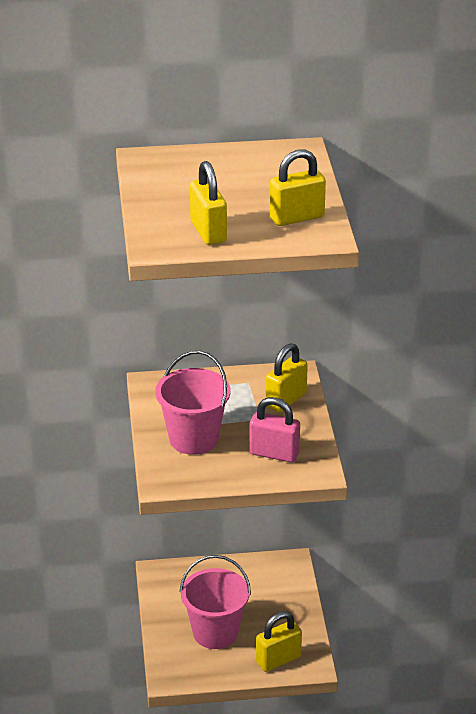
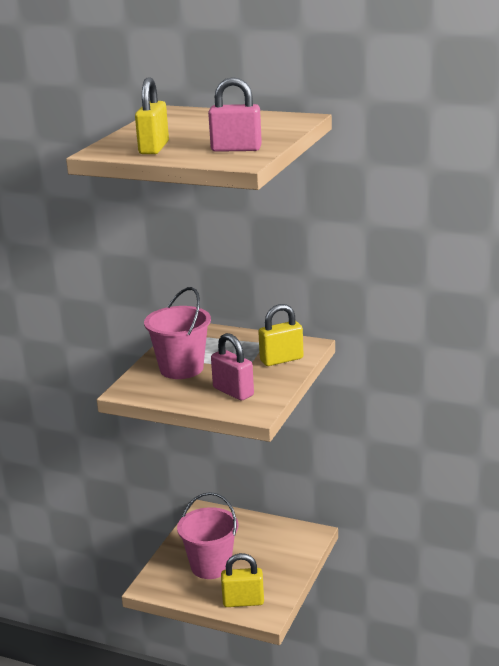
camera: 30 degrees right, 10 degrees down
(296, 217) = (236, 149): yellow padlock -> pink padlock

